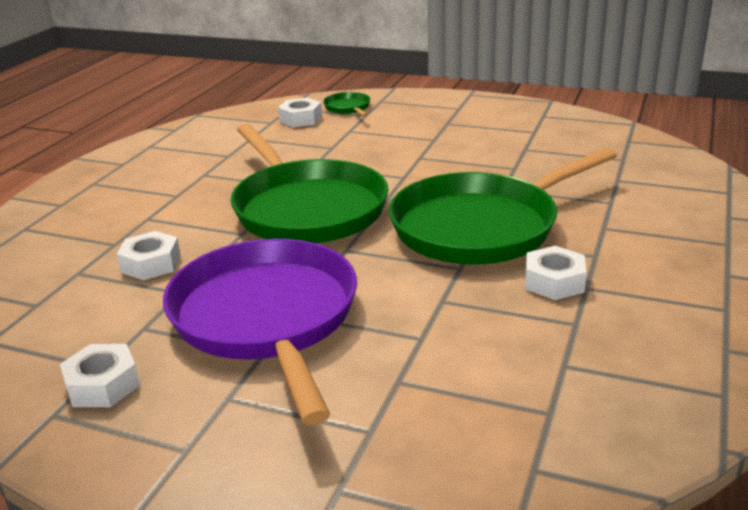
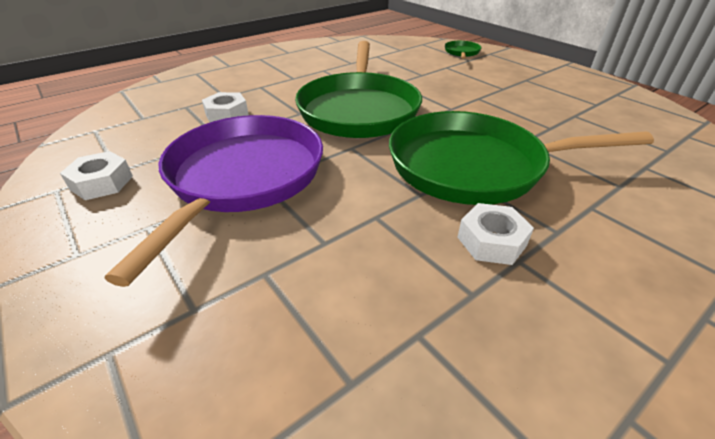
camera: 30 degrees right, 10 degrees up
(300, 119) = (421, 52): white nut -> none

